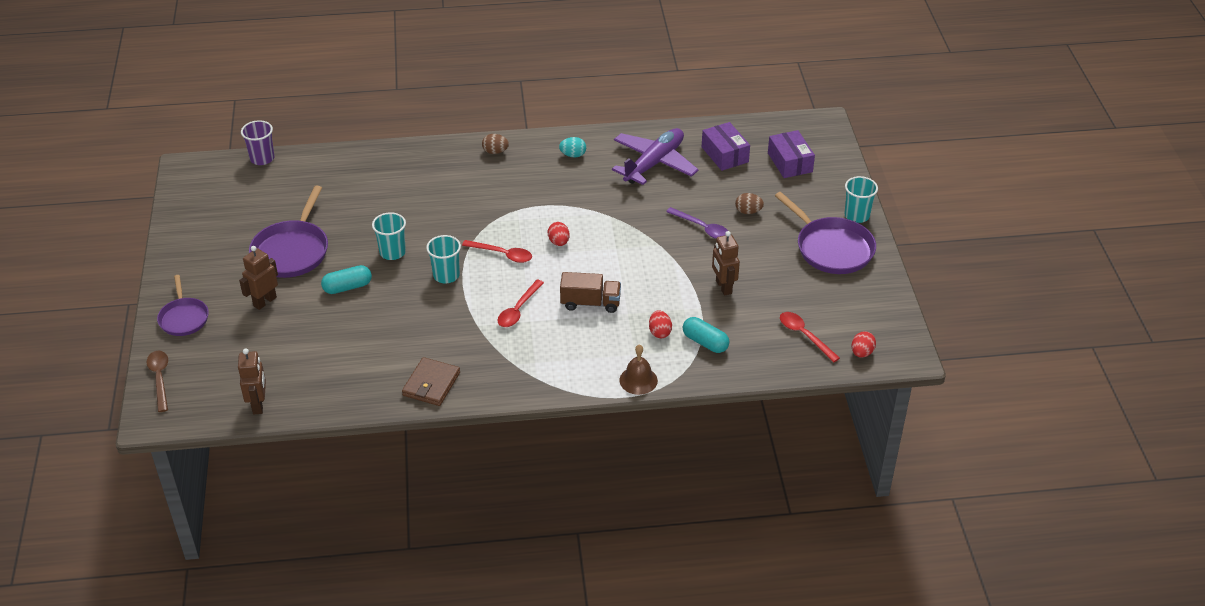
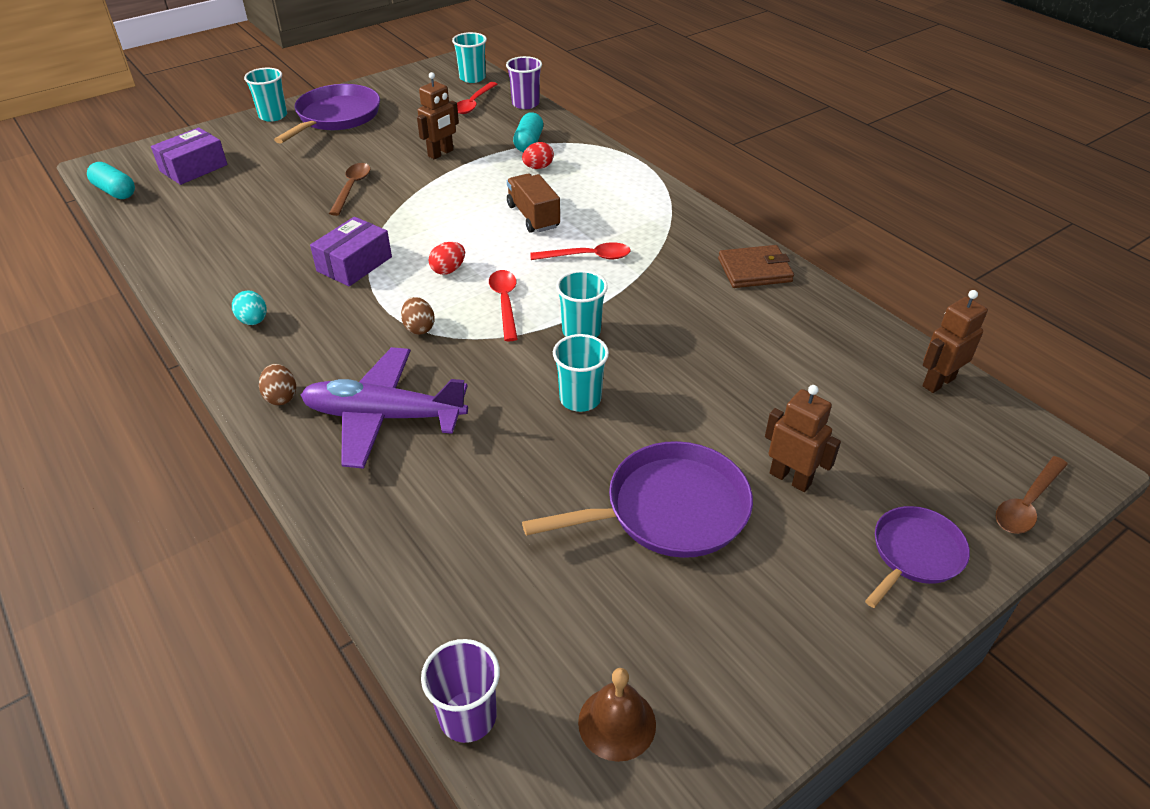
camera: 120 degrees left, 0 degrees up
(264, 301) = (790, 478): brown robot -> brown robot turned 150 degrees counterclockwise
(347, 287) = (683, 408): turquoise capsule -> turquoise capsule (115, 191)
(638, 380) = (613, 160): brown bell -> brown bell (617, 723)
(654, 163) = (240, 252): purple plane -> purple plane (384, 417)
(702, 228) = (352, 188): purple spoon -> brown spoon
(724, 154) = (196, 210): purple box -> purple box (354, 264)
(748, 211) = (303, 170): brown egg -> brown egg (419, 328)
(781, 368) = (525, 104): none -> purple cup
(861, 353) = (472, 78): red egg -> turquoise cup

